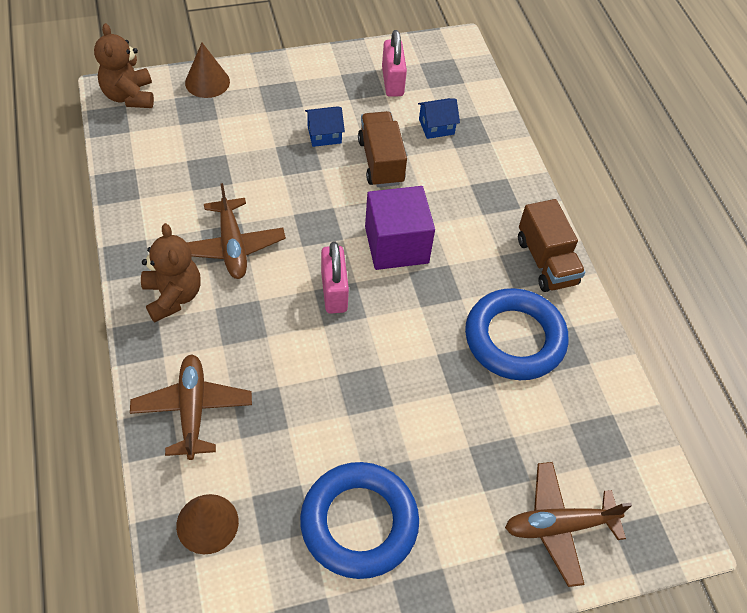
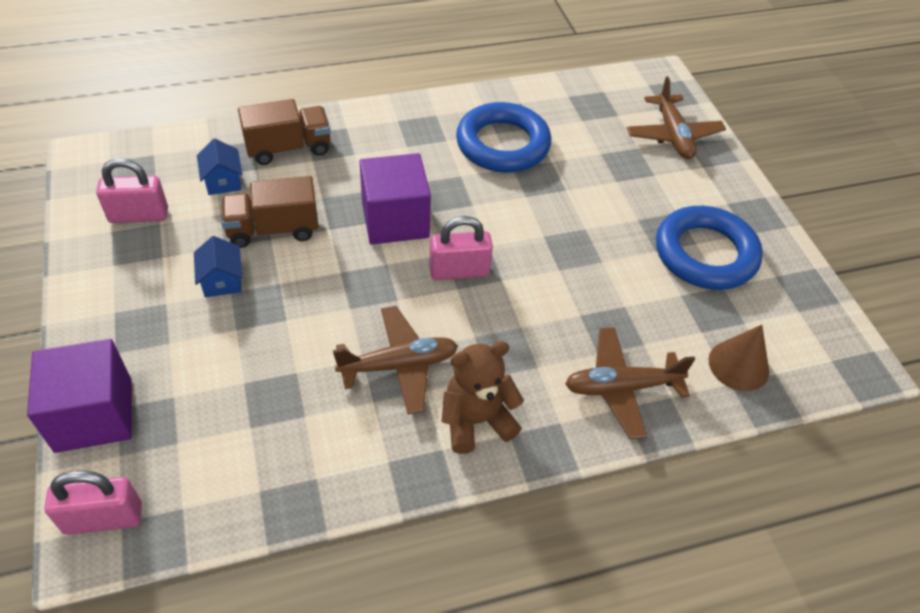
camera: 90 degrees left, 5 degrees down
(129, 96) = (103, 518): brown teddy bear -> pink padlock
(207, 82) = (94, 415): brown cone -> purple cube
(546, 261) = (414, 116): brown truck -> brown truck (288, 148)

